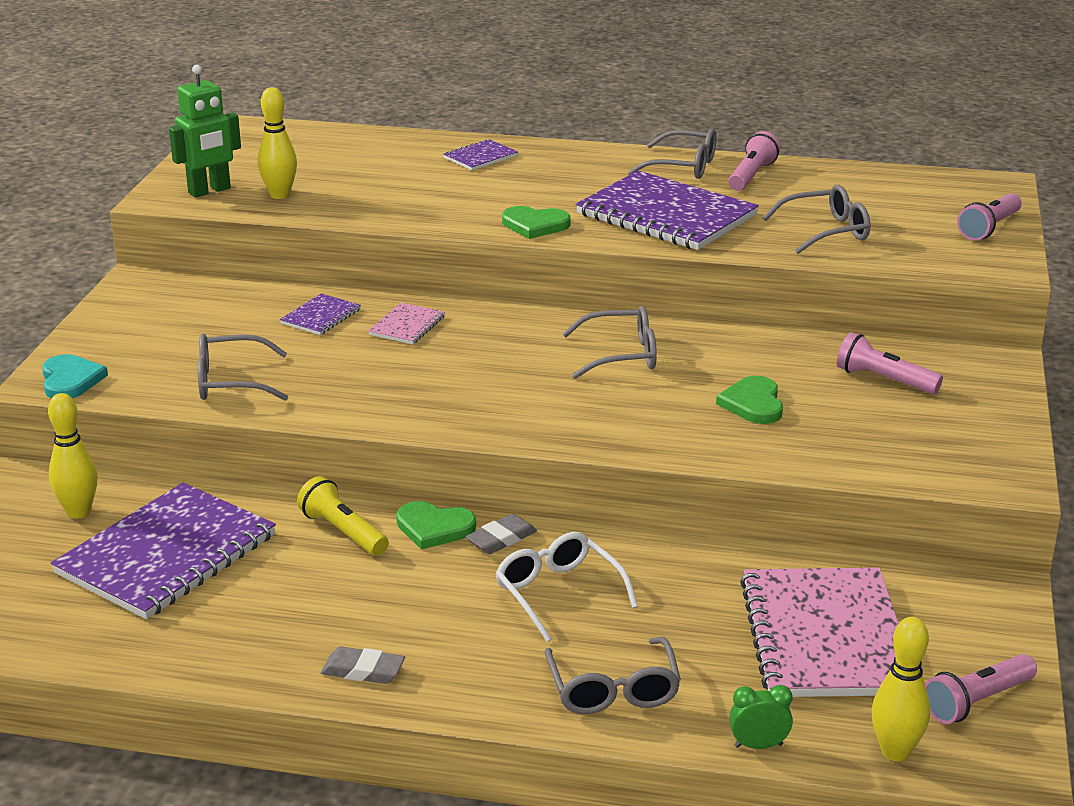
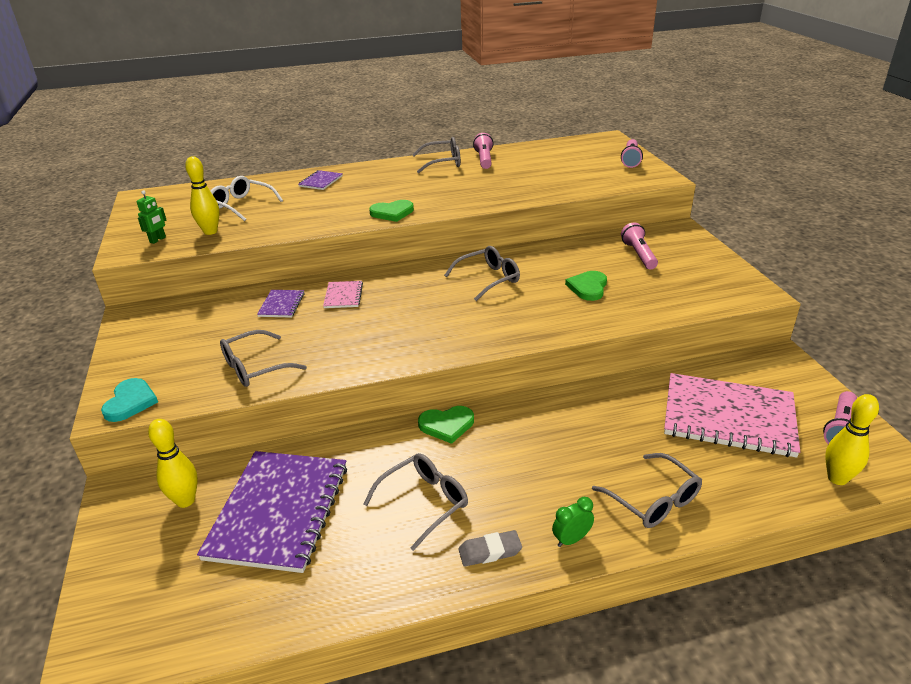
camera: 25 degrees left, 5 degrees up
(70, 380) = (130, 402): turquoise heart -> turquoise heart turned 45 degrees clockwise
(209, 191) = (158, 240): green robot -> green robot, size x0.57
(343, 532) = (391, 449): yellow flashlight -> none
(501, 539) = (494, 418): grey eraser -> none
(558, 593) = (560, 444): white glasses -> white glasses (241, 205)
(666, 215) = (461, 190): purple notebook -> none
(753, 404) = (588, 287): green heart -> green heart turned 45 degrees clockwise
(758, 745) = (767, 505): green clock -> green clock (571, 539)
(825, 637) = (728, 417): pink notebook -> pink notebook turned 45 degrees counterclockwise
(826, 231) = (555, 179): grey glasses -> grey glasses (424, 502)
(884, 380) = (638, 255): pink flashlight -> pink flashlight turned 75 degrees clockwise

